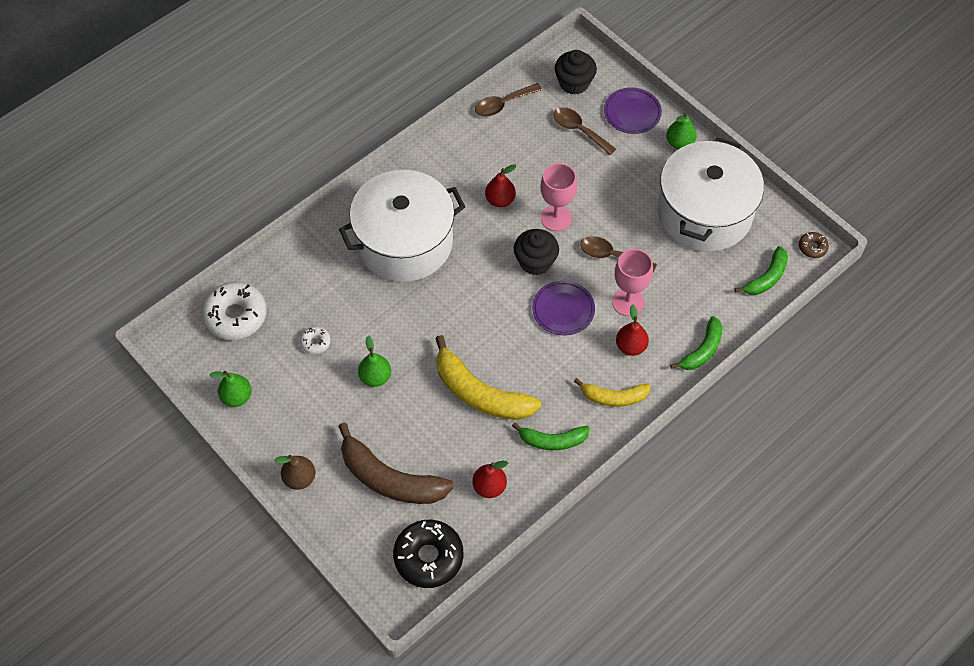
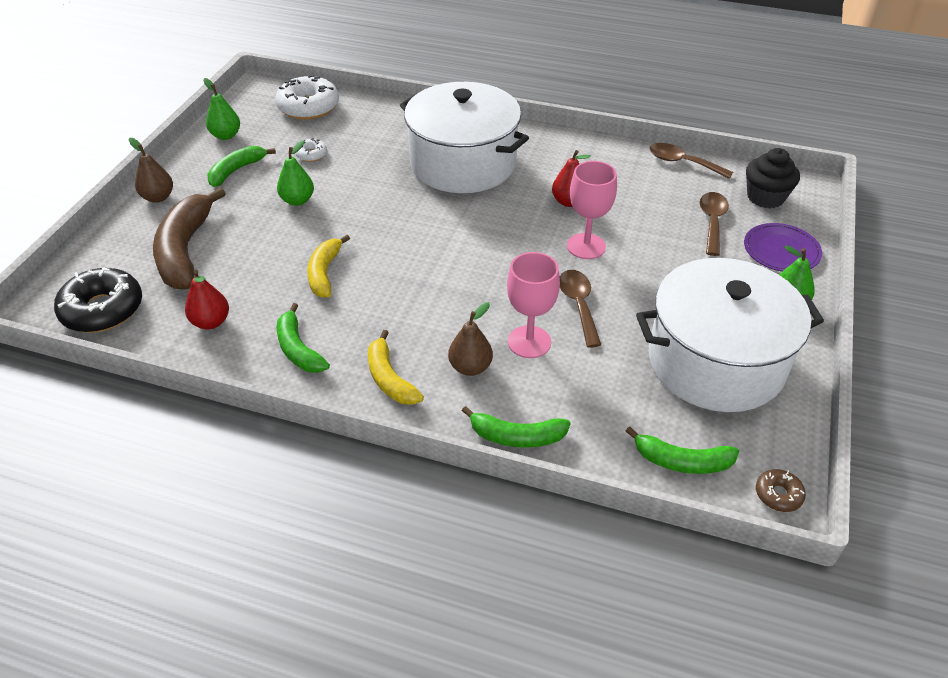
camera: 60 degrees right, 15 degrees down
(300, 407) = (236, 171): none -> green banana
(480, 393) = (325, 273): yellow banana -> yellow banana, size x0.59
(535, 262) = (517, 252): black cupcake -> none
(563, 309) = (475, 294): purple plate -> none
(630, 346) = (470, 367): red pear -> brown pear

